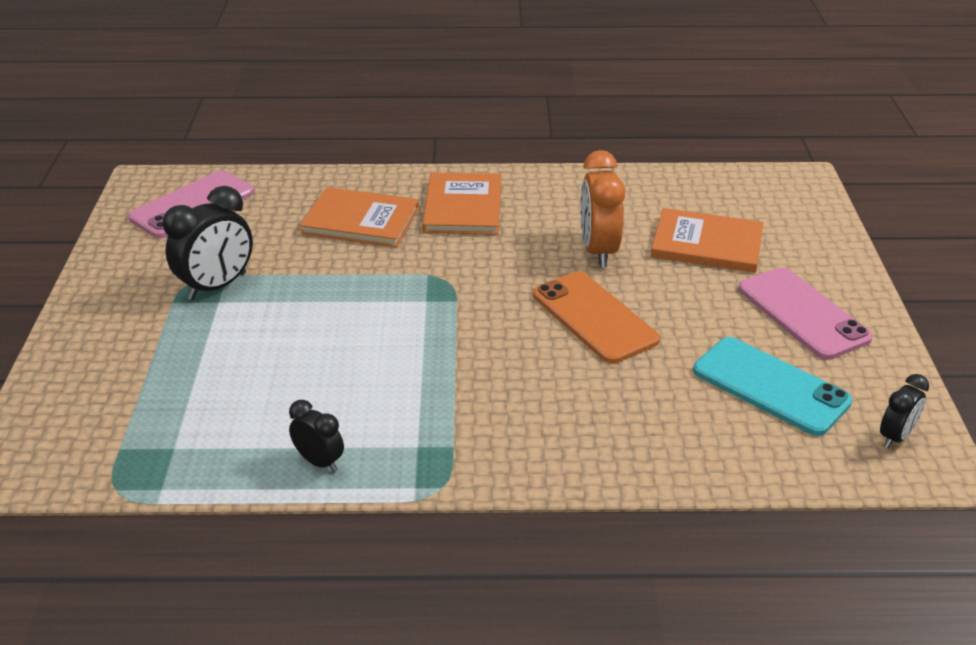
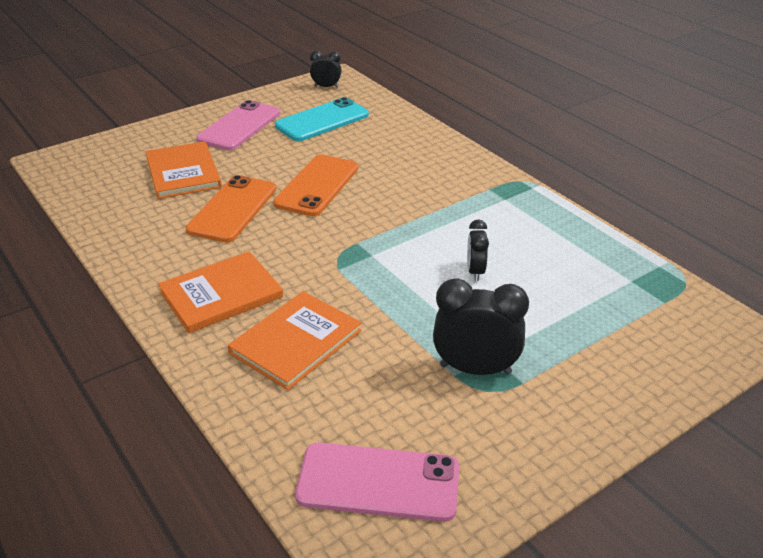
camera: 125 degrees left, 0 degrees up
(319, 462) = (561, 223): black clock -> black clock (475, 271)
(361, 220) = (296, 342): orange book -> orange book turned 60 degrees clockwise
(598, 251) = (232, 209): orange clock -> orange phone
(770, 386) = (322, 120): turquoise phone -> turquoise phone turned 45 degrees clockwise

